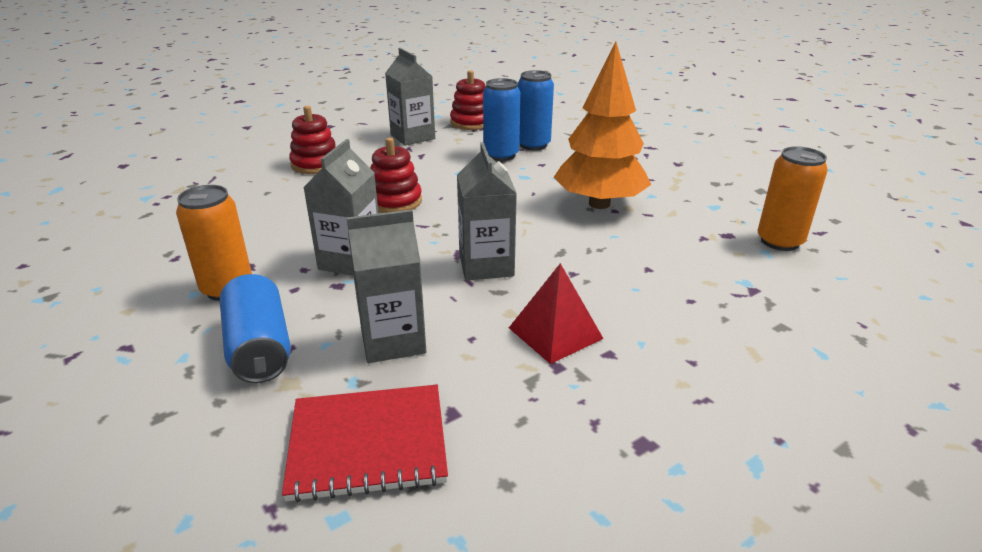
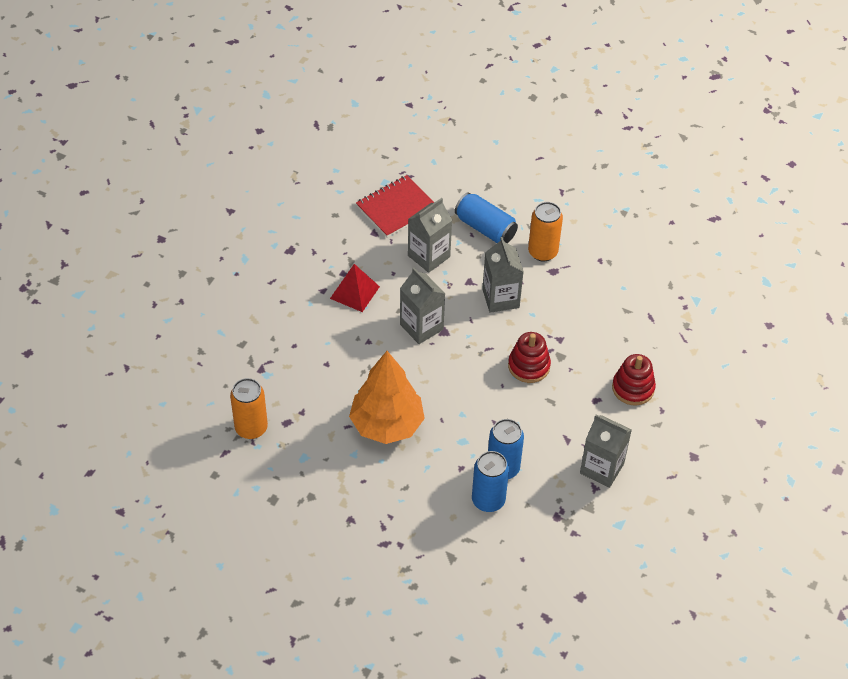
camera: 150 degrees right, 20 degrees up
(471, 122) = (574, 523): red stacking toy -> none

